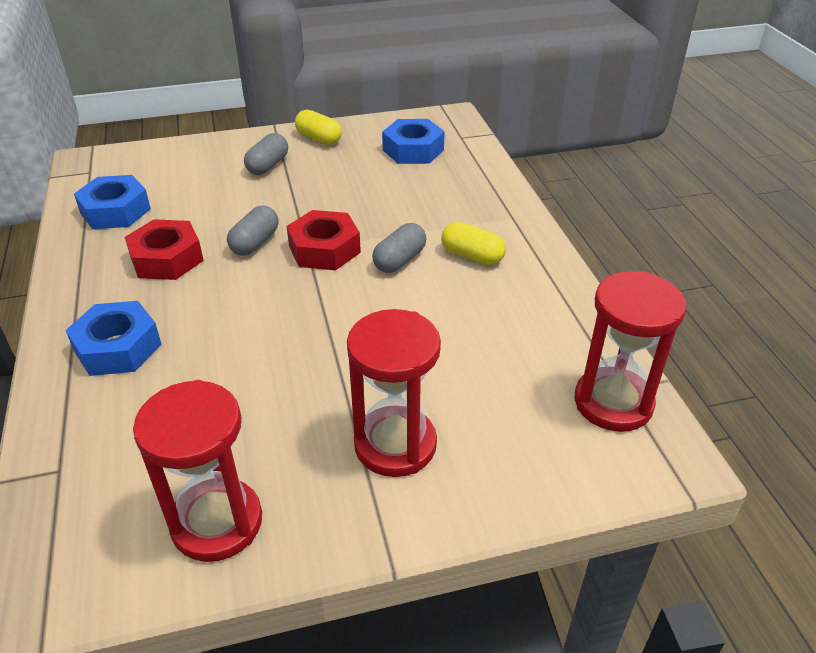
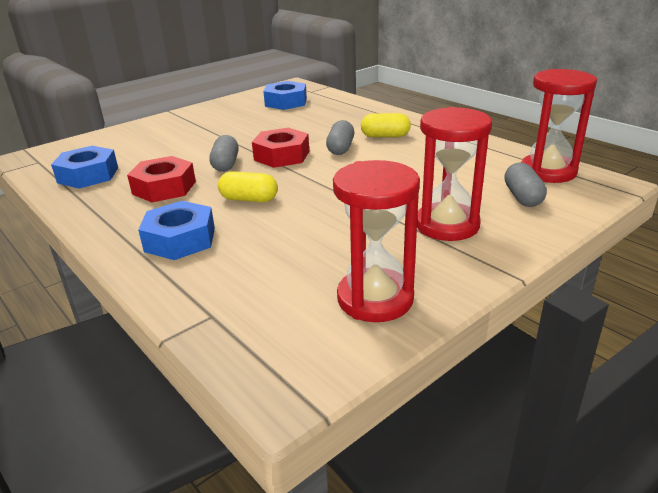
camera: 25 degrees left, 10 degrees down
(268, 166) = (188, 129): grey capsule -> grey capsule (522, 197)
(319, 139) = (211, 110): yellow capsule -> yellow capsule (249, 199)

